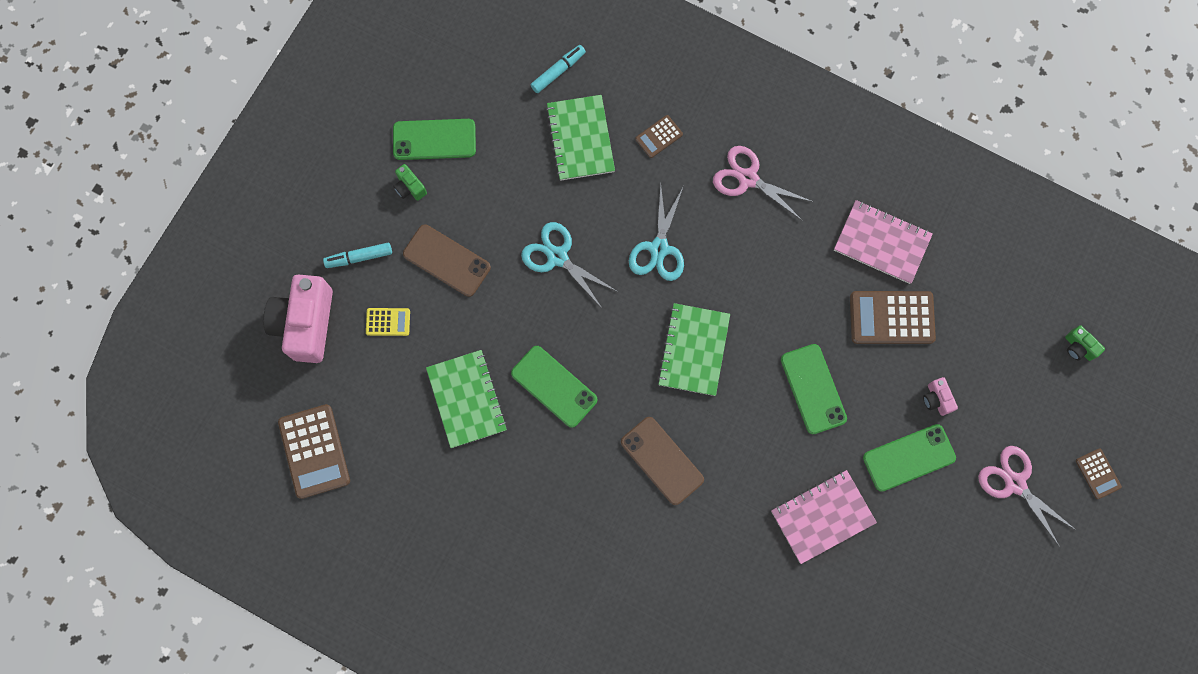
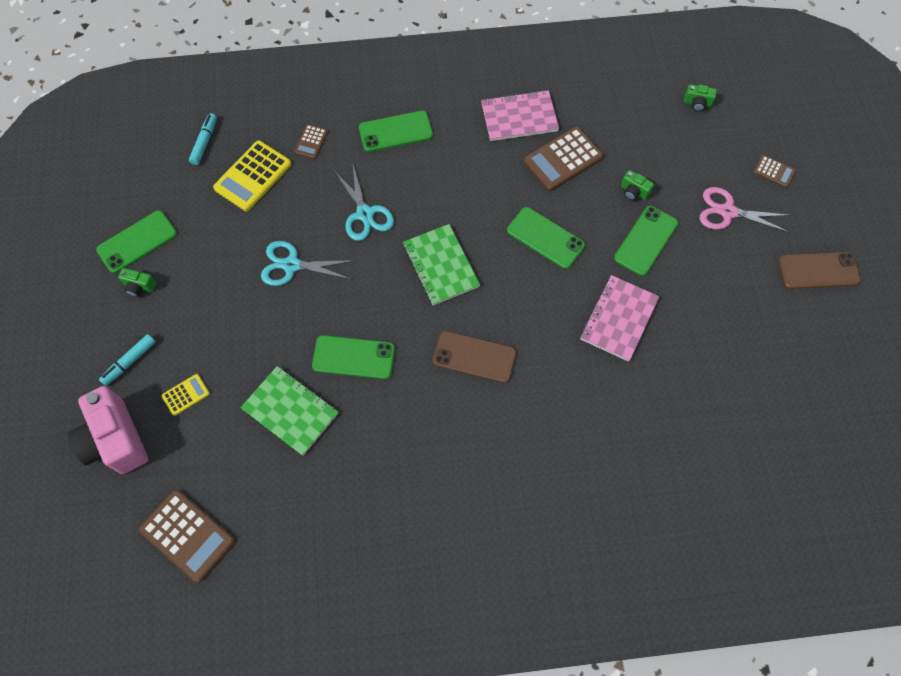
camera: 35 degrees left, 10 degrees down
(447, 260) = (205, 320): brown phone -> brown phone (818, 270)
(580, 139) = (253, 176): green notebook -> yellow calculator
(748, 179) = (395, 131): pink scissors -> green phone
(936, 399) = (633, 192): pink camera -> green camera

